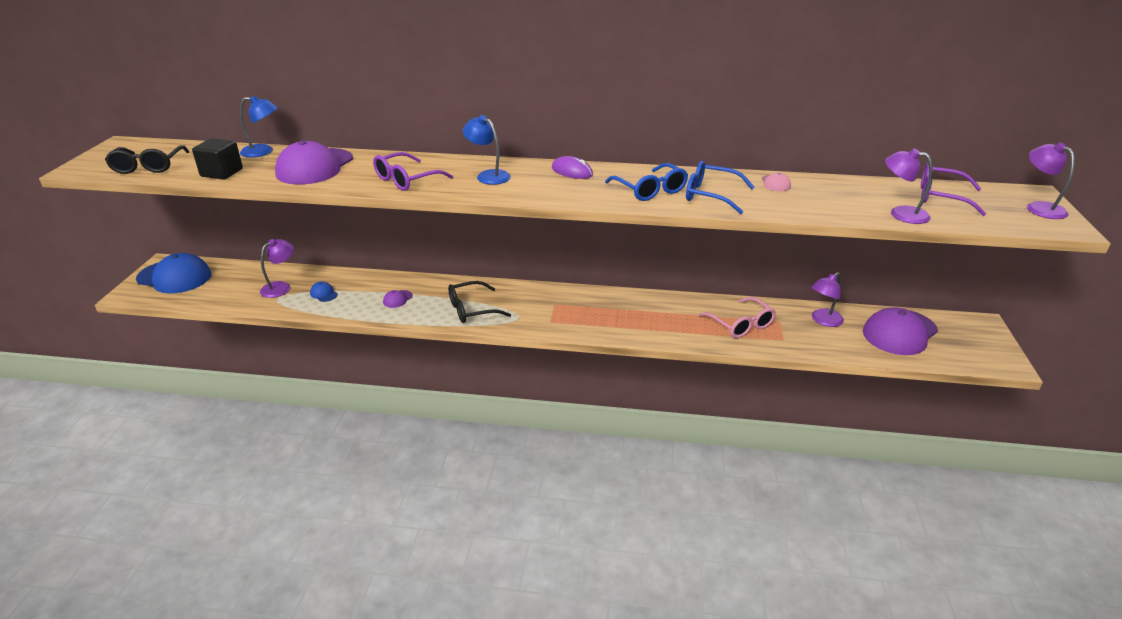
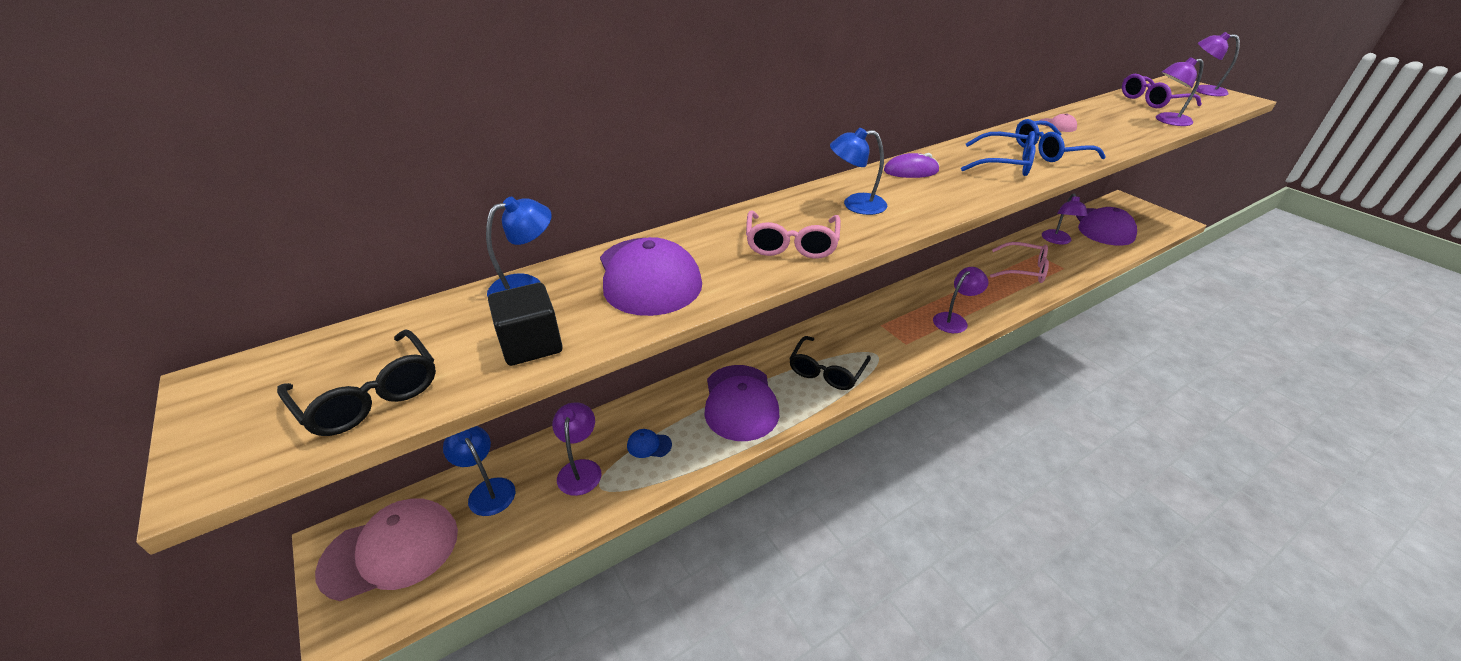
camera: 40 degrees left, 5 degrees up
(174, 277) = (391, 551): blue cap -> pink cap
(236, 274) = (488, 490): none -> blue lamp
(397, 299) = (740, 402): purple cap -> purple cap, size x2.43
(406, 180) = (791, 244): purple glasses -> pink glasses
(612, 326) = (954, 320): none -> purple lamp

